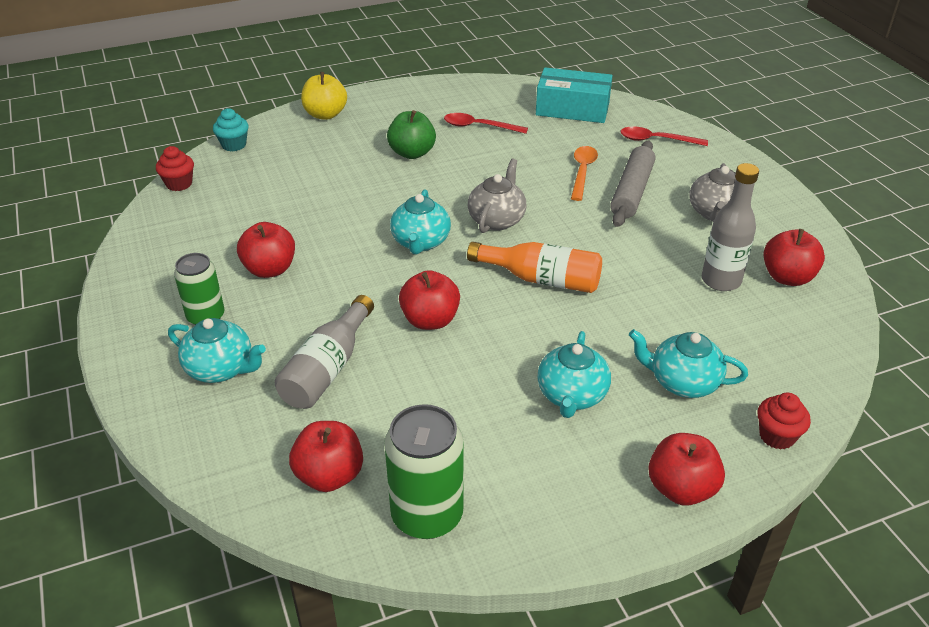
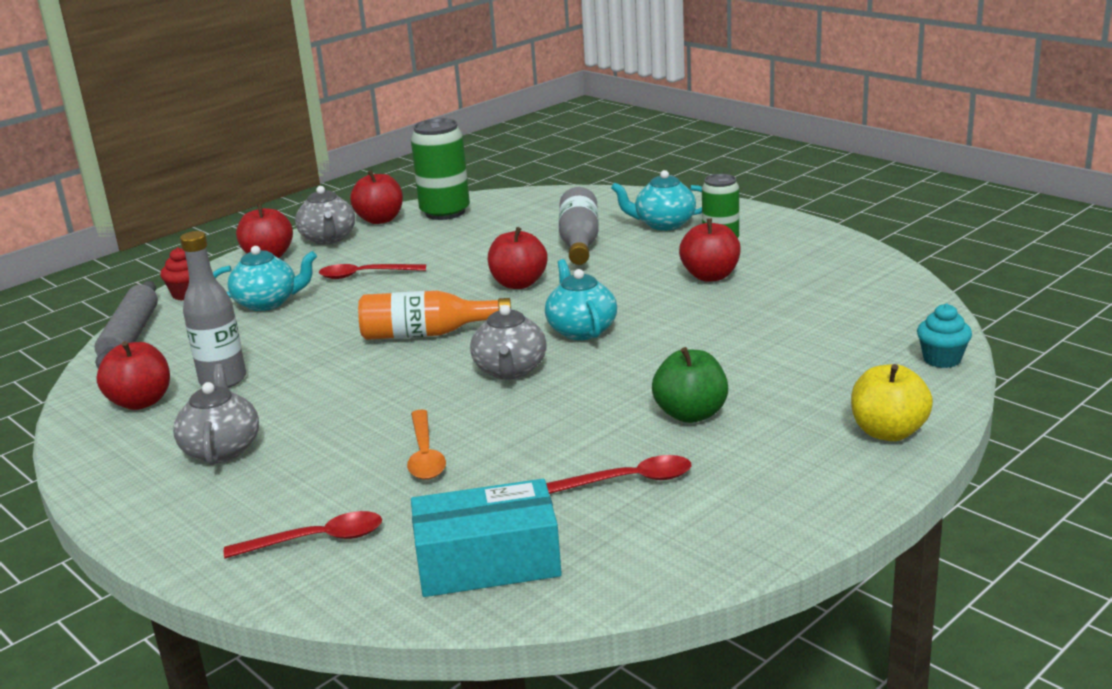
camera: 160 degrees right, 15 degrees down
(179, 184) = (925, 308): red cupcake -> none
(329, 475) = (524, 209): red apple -> red apple (380, 220)
(571, 396) = (365, 275): turquoise teapot -> red spoon
(598, 506) = (328, 239): none -> grey teapot
(632, 191) = (344, 447): grey rolling pin -> grey rolling pin (130, 336)

